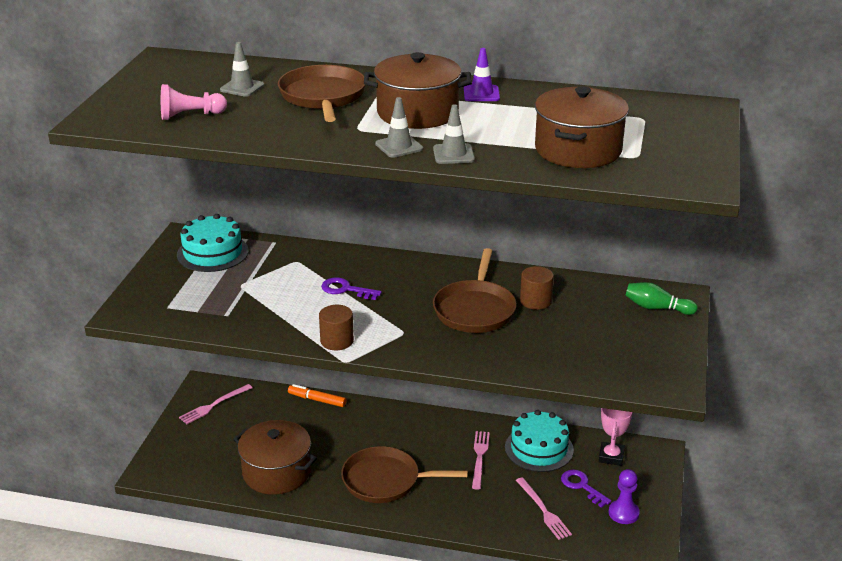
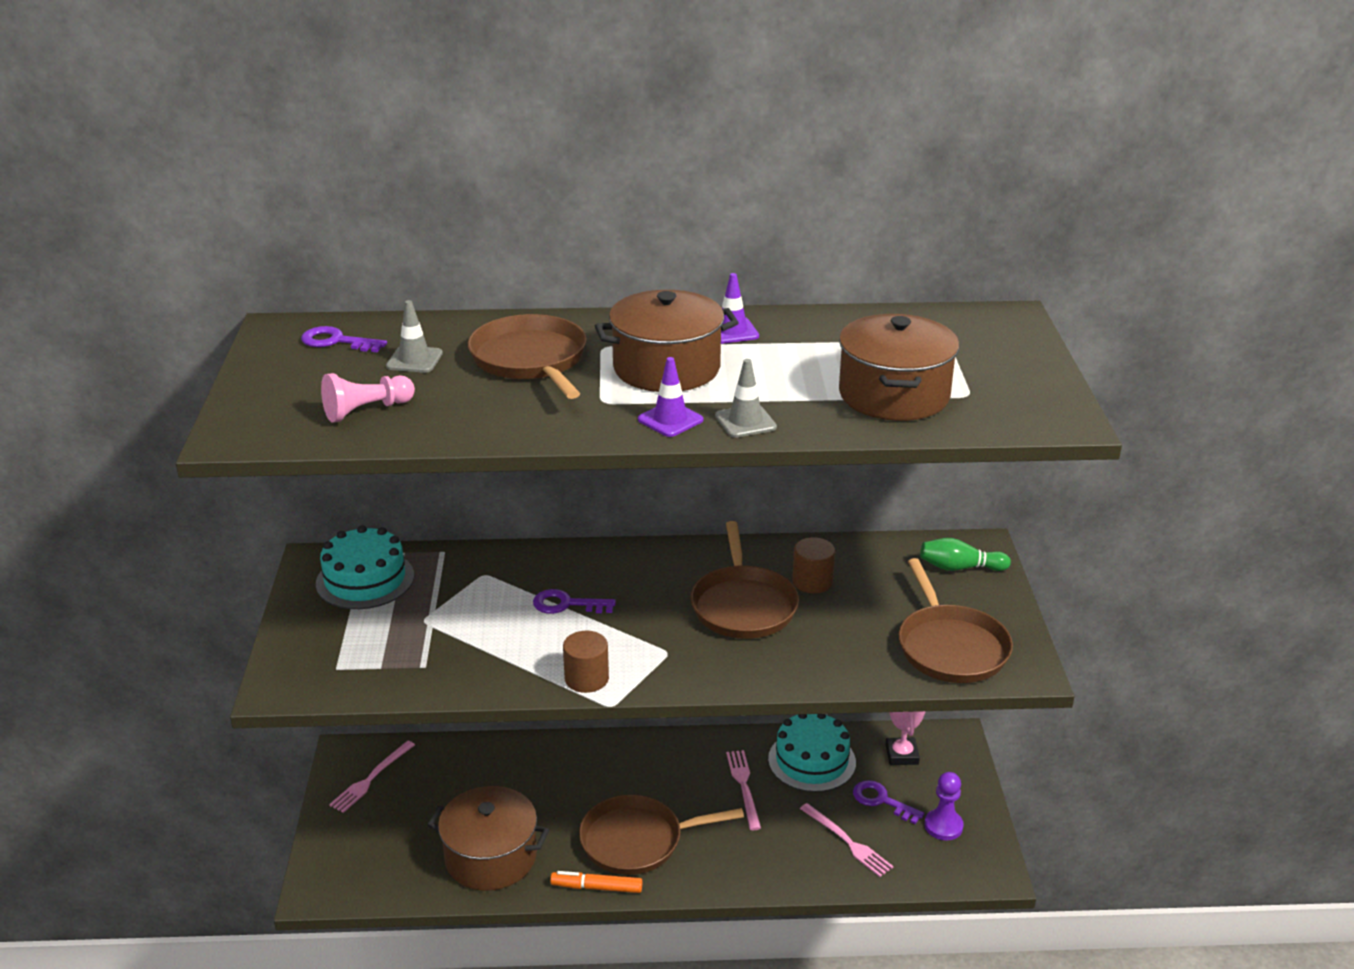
camera: 15 degrees left, 0 degrees up
(196, 70) = (336, 341): none -> purple key
(317, 400) = (507, 746): orange marker -> orange marker (597, 887)
(399, 146) = (670, 420): grey traffic cone -> purple traffic cone
(621, 362) = (950, 647): none -> brown pan

